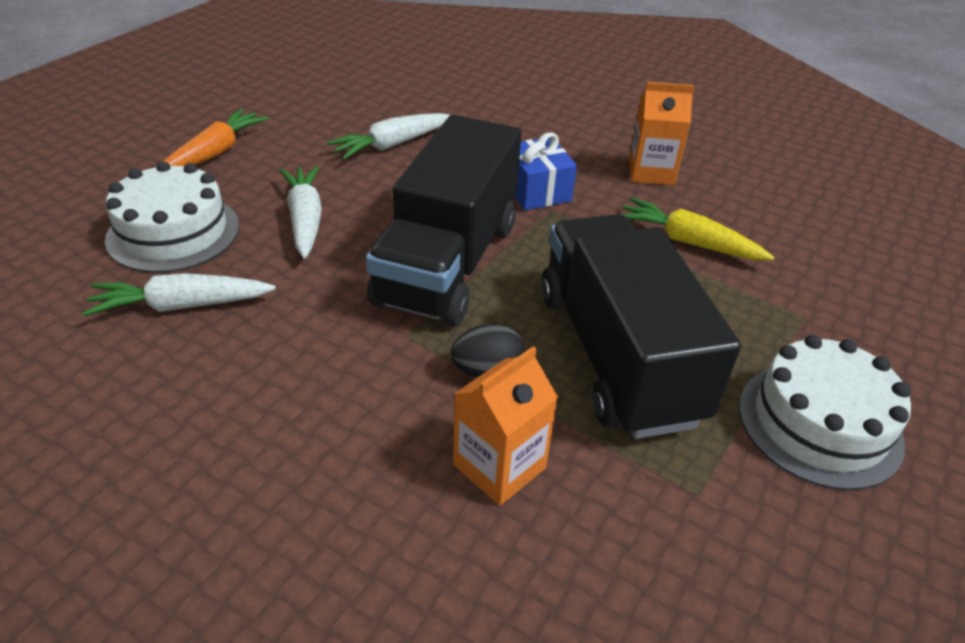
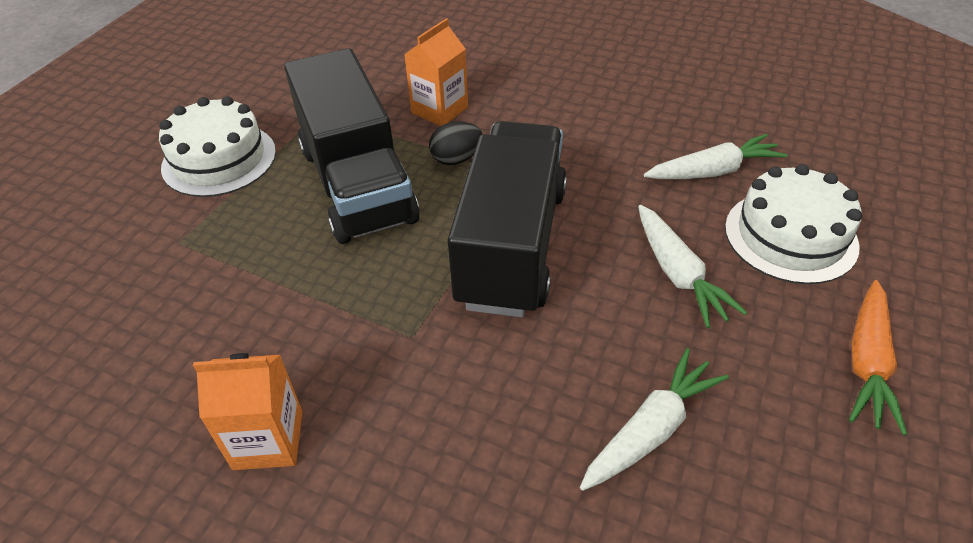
camera: 175 degrees right, 5 degrees up
(536, 191) = (431, 368): blue gift -> none
(688, 242) = (257, 314): yellow carrot -> none

